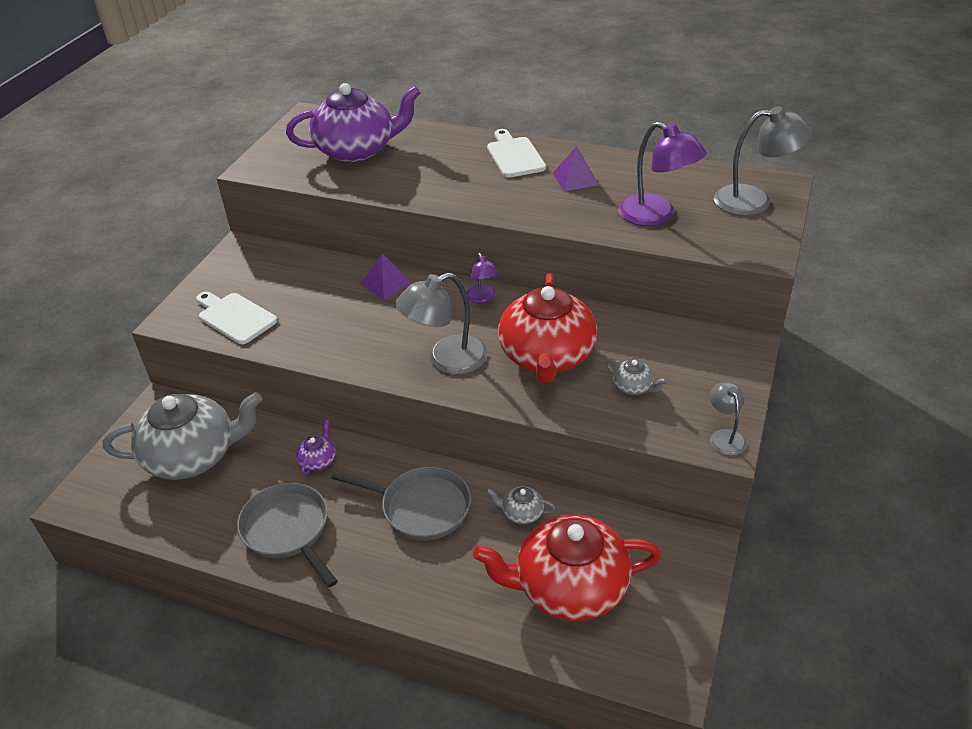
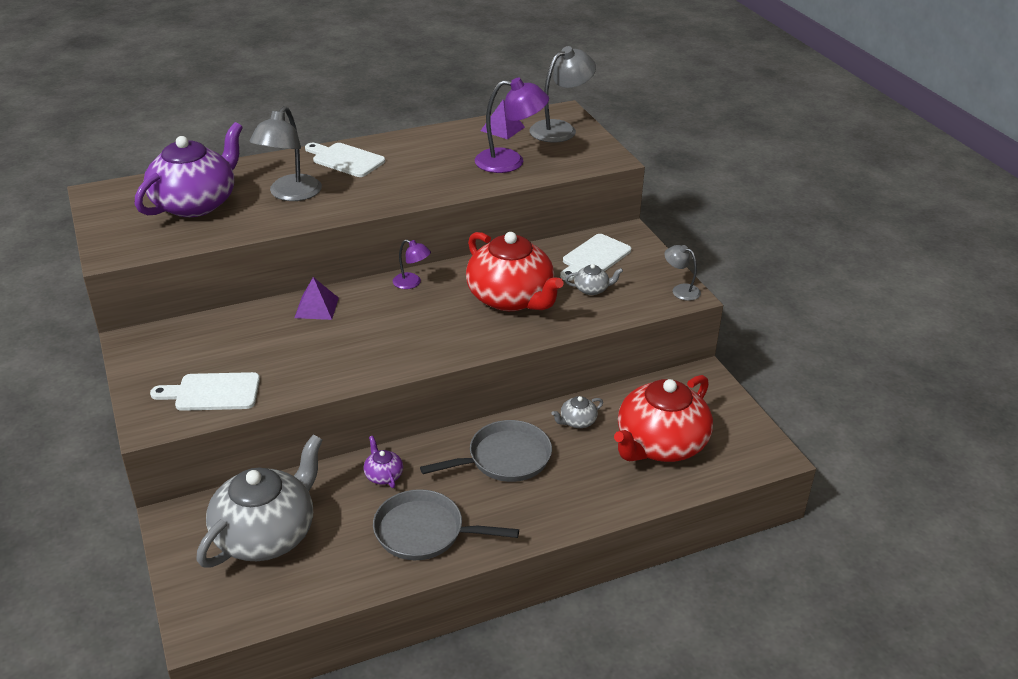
camera: 45 degrees left, 5 degrees down
(446, 360) = (442, 335): grey lamp -> grey lamp (290, 194)
(575, 178) = (417, 159): purple pyramid -> purple pyramid (502, 129)
(677, 355) = (594, 257): none -> white cutting board

